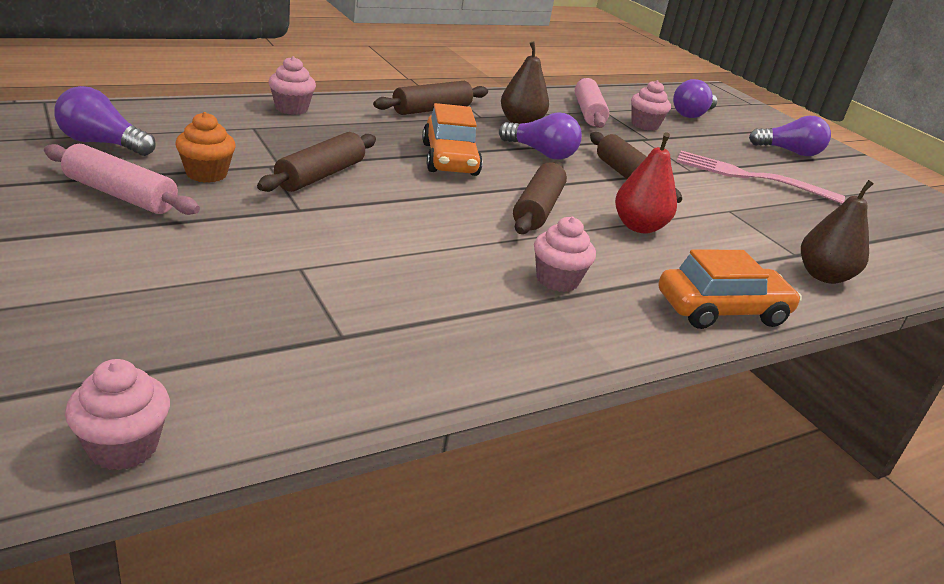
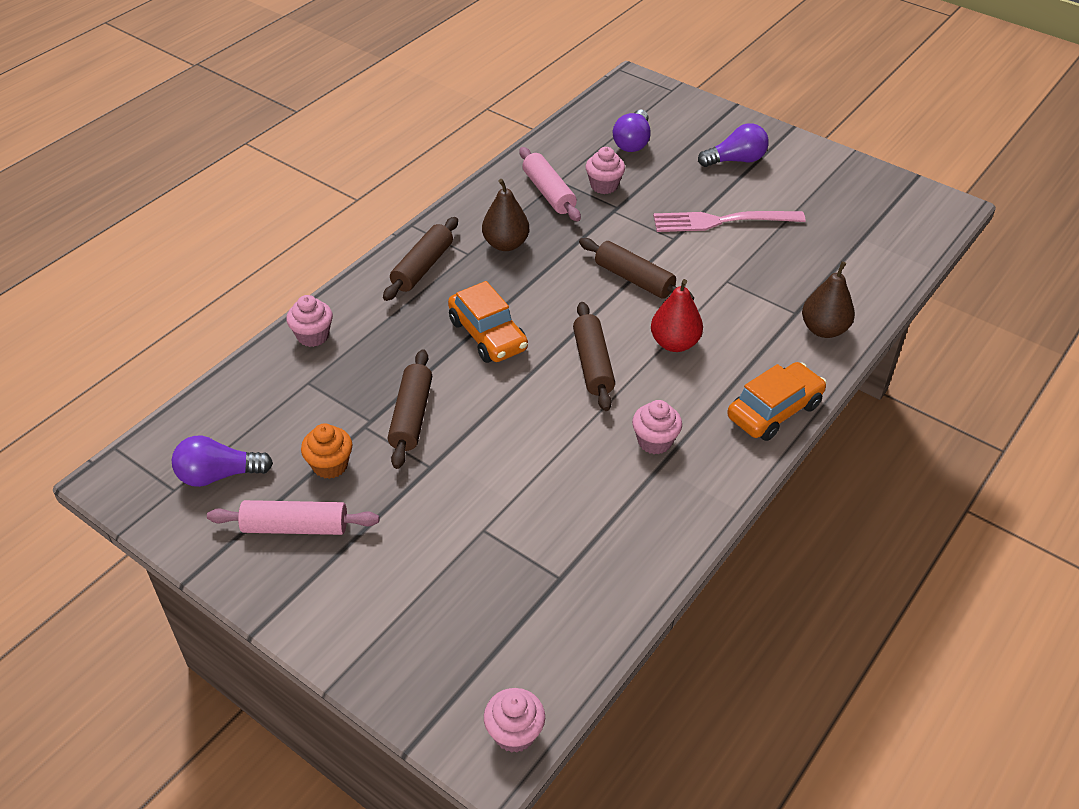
camera: 20 degrees left, 15 degrees up
(541, 153) = (549, 282): purple light bulb -> none

